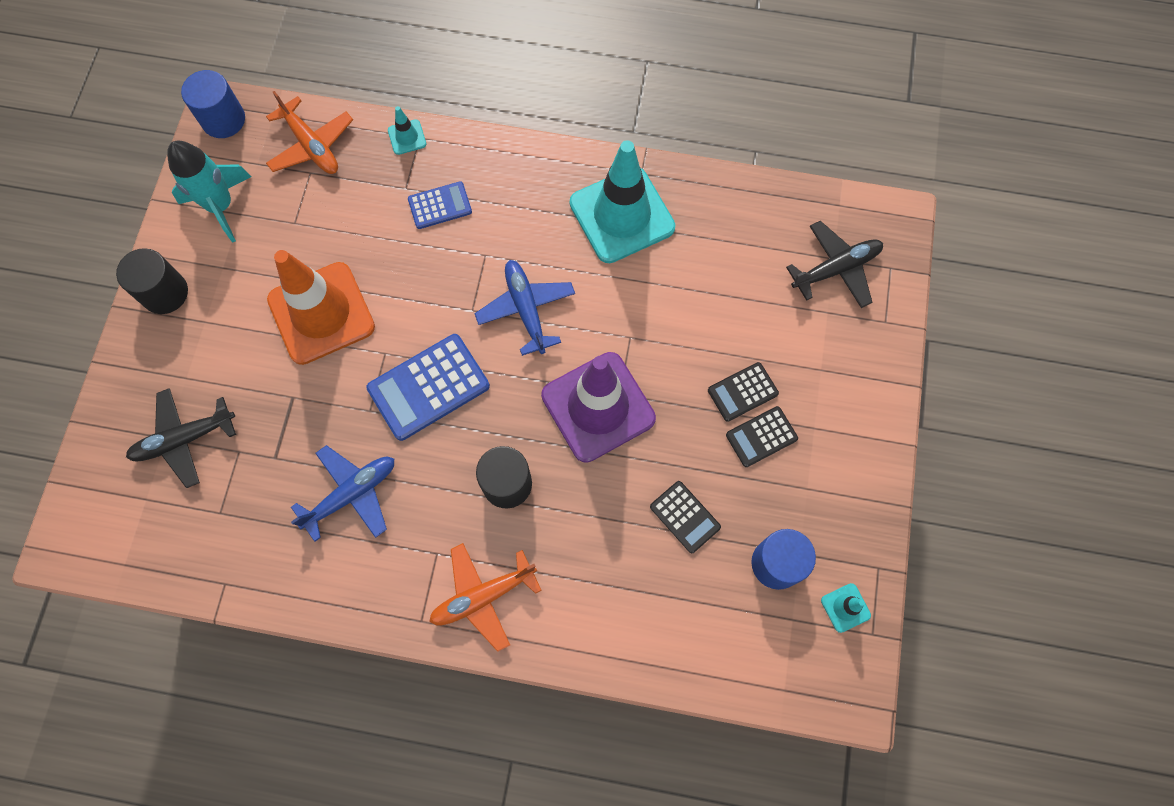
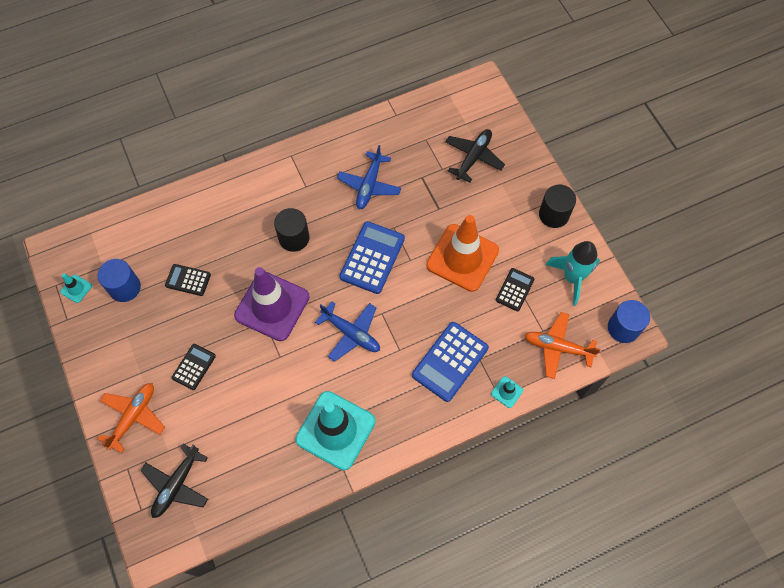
camera: 145 degrees right, 5 degrees down
(440, 205) = (450, 361): blue calculator -> blue calculator, size x1.73
(483, 596) = (268, 182): orange plane -> orange plane (133, 416)
(761, 437) = (168, 348): black calculator -> black calculator (514, 289)

